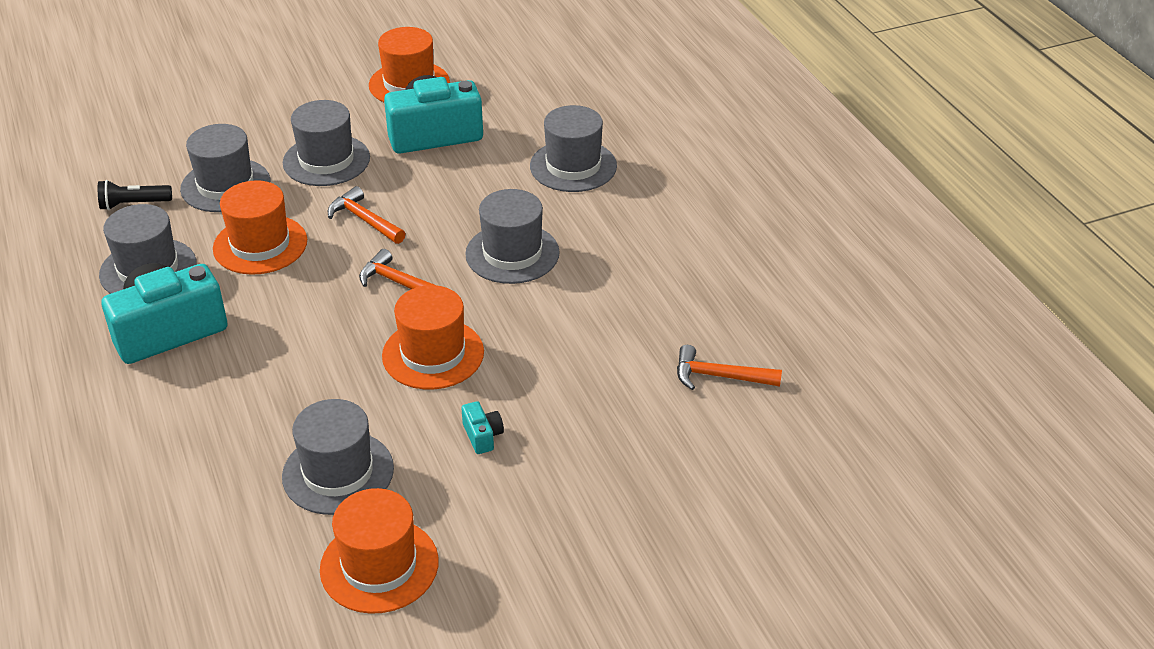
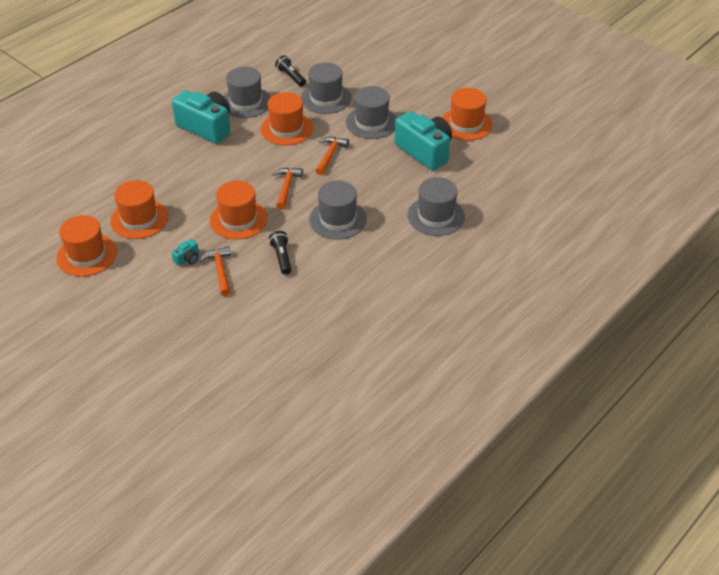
camera: 65 degrees right, 5 degrees up
(338, 472) = (139, 219): grey hat -> orange hat
(553, 331) = (281, 257): none -> black flashlight
(720, 376) = (282, 337): orange hammer -> orange hammer (220, 271)

